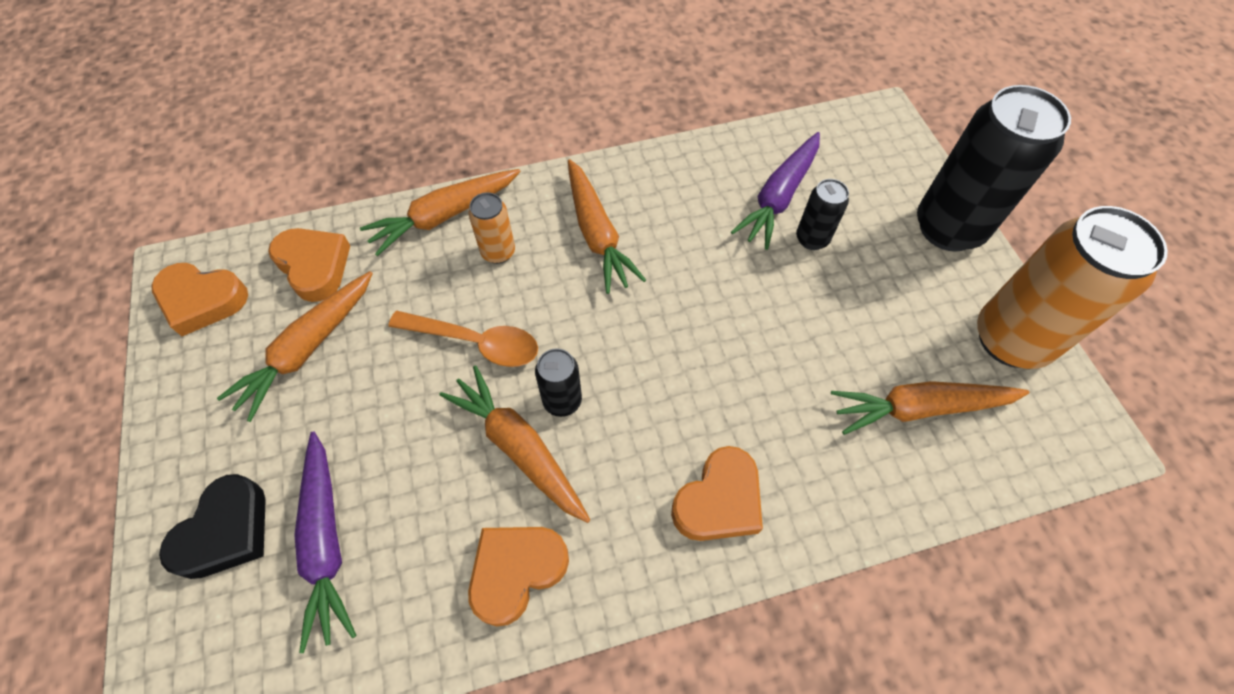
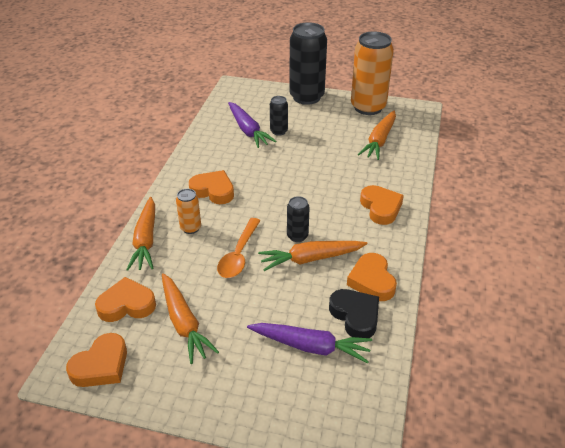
camera: 60 degrees left, 20 degrees down
(226, 531) = (275, 389): black heart -> black heart (355, 316)
(475, 342) = (239, 255): orange spoon -> orange spoon turned 150 degrees clockwise
(597, 234) = (213, 191): orange carrot -> orange heart

